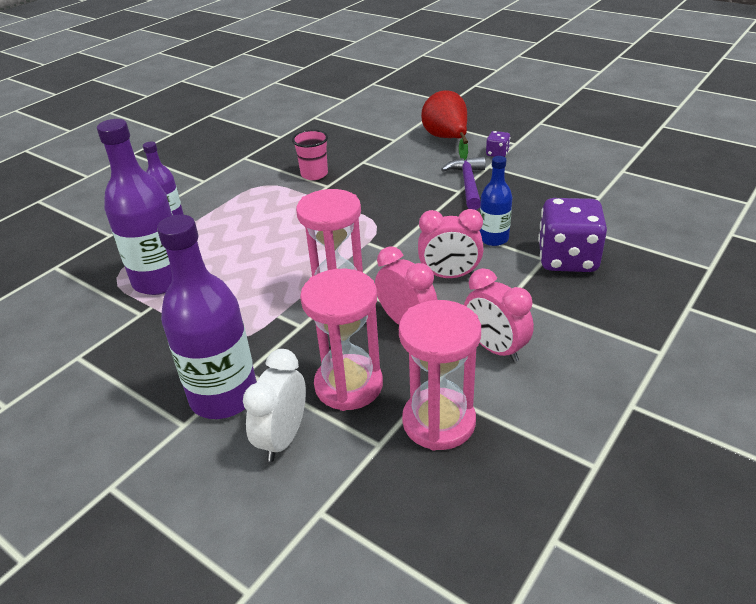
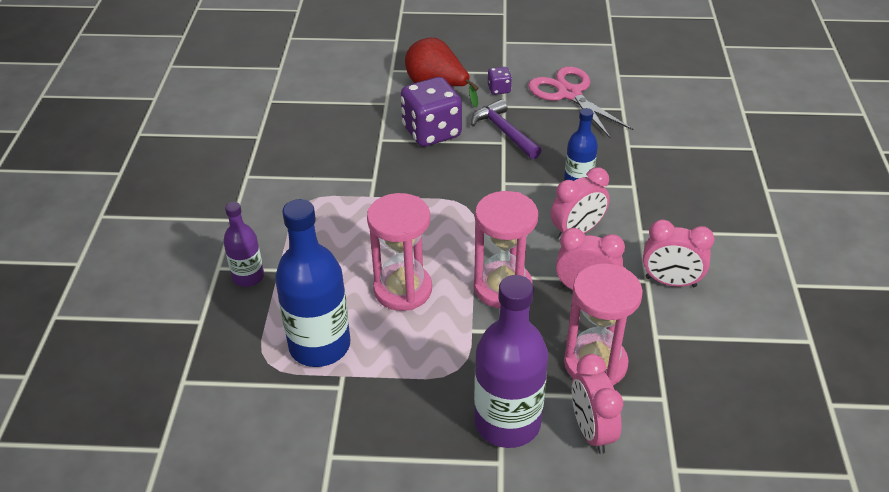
camera: 35 degrees left, 5 degrees up
(160, 280) = (319, 345): purple bottle -> blue bottle
(283, 438) = (591, 431): white clock -> pink clock
(314, 174) = (346, 171): pink cup -> none
(438, 422) = (687, 360): pink hourglass -> pink hourglass (403, 289)
(558, 172) = (569, 94): none -> pink scissors
(567, 259) = (651, 179): purple dice -> purple dice (431, 132)

